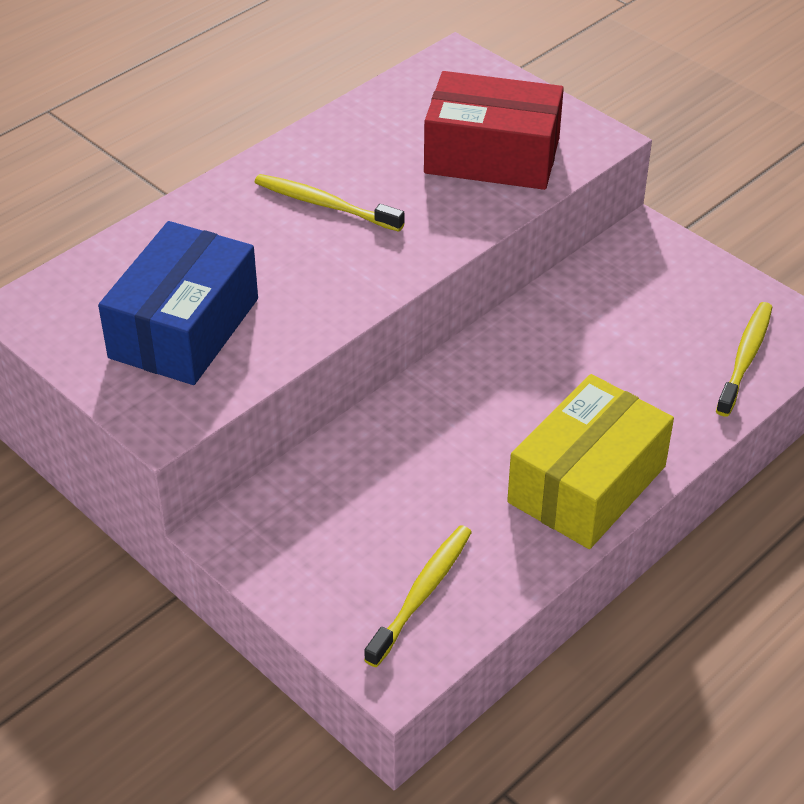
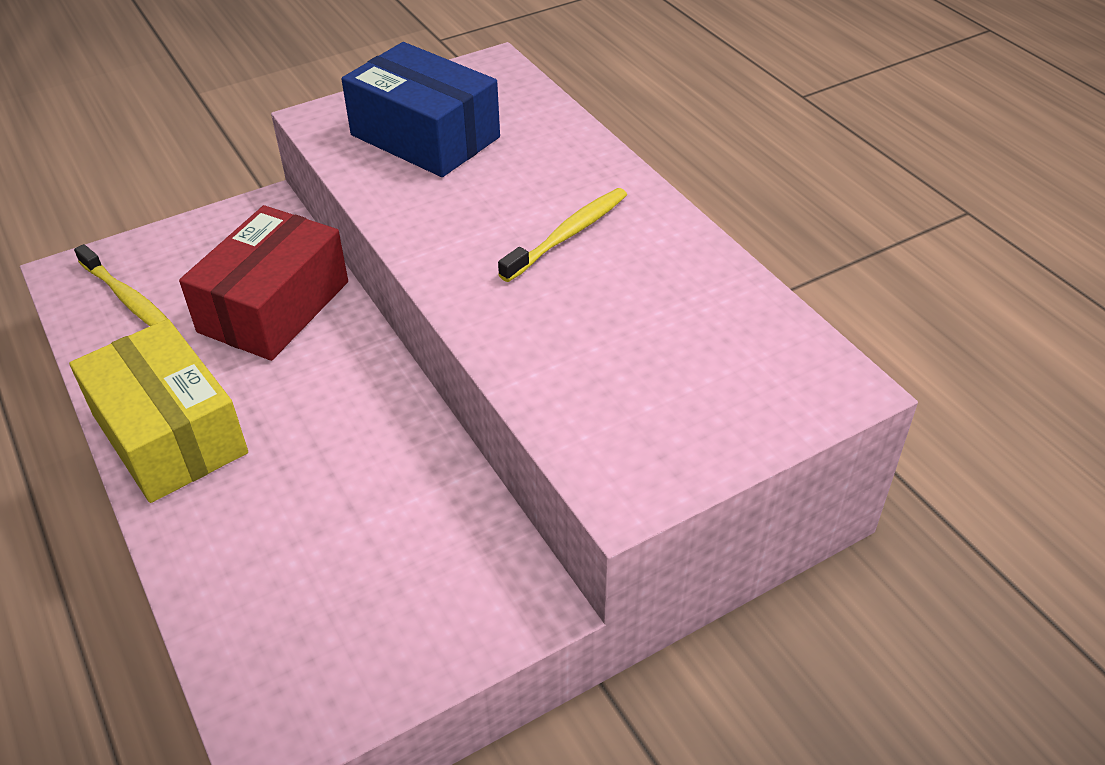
camera: 105 degrees right, 0 degrees up
(492, 156) = (614, 378): red box -> red box (274, 306)
(745, 358) = (261, 638): yellow toothbrush -> none

